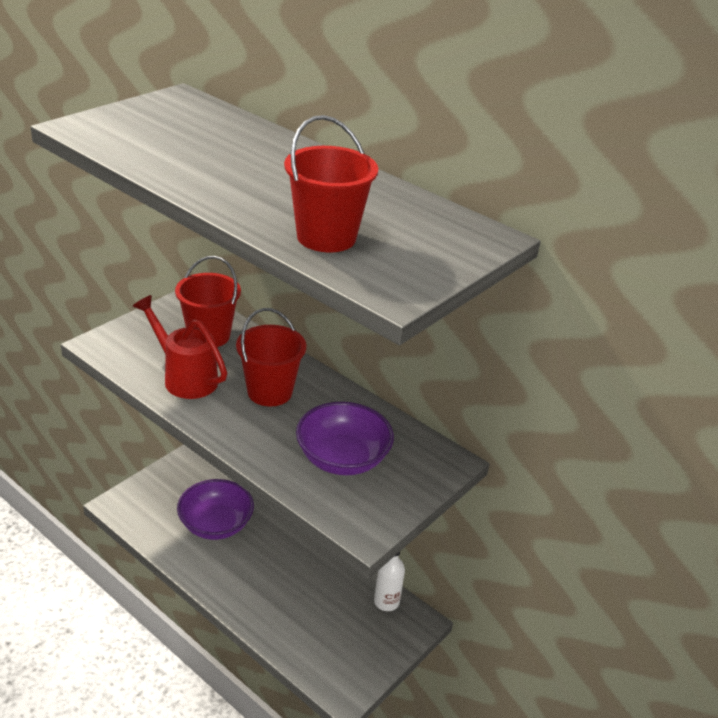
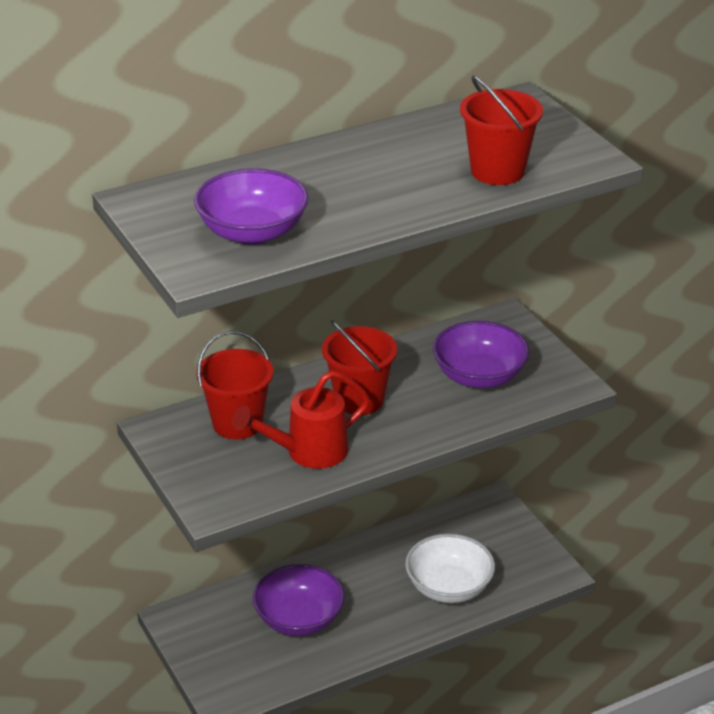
camera: 65 degrees left, 0 degrees up
(147, 140) = (252, 232): none -> purple bowl
(290, 613) = (449, 587): none -> white bowl
(386, 602) = (462, 516): white bottle -> none

